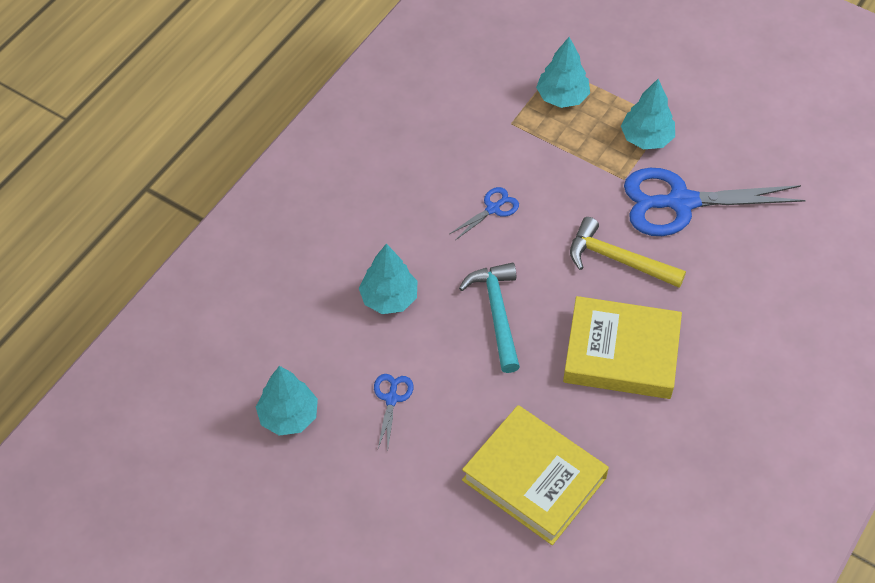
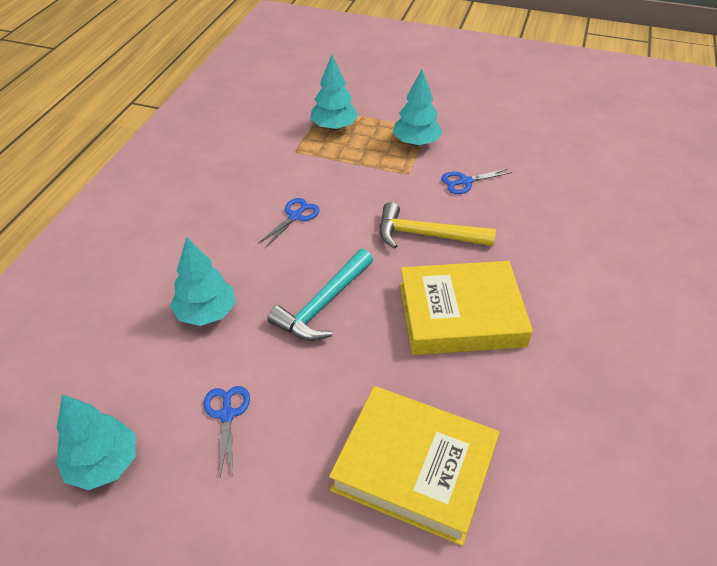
camera: 15 degrees left, 10 degrees down
(497, 314) = (323, 304): turquoise hammer -> turquoise hammer turned 120 degrees counterclockwise
(681, 202) = (465, 181): blue scissors -> blue scissors, size x0.44

